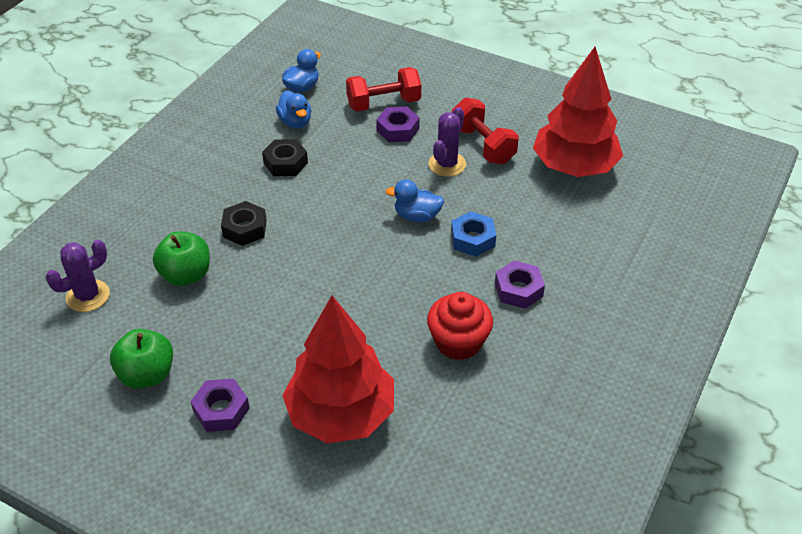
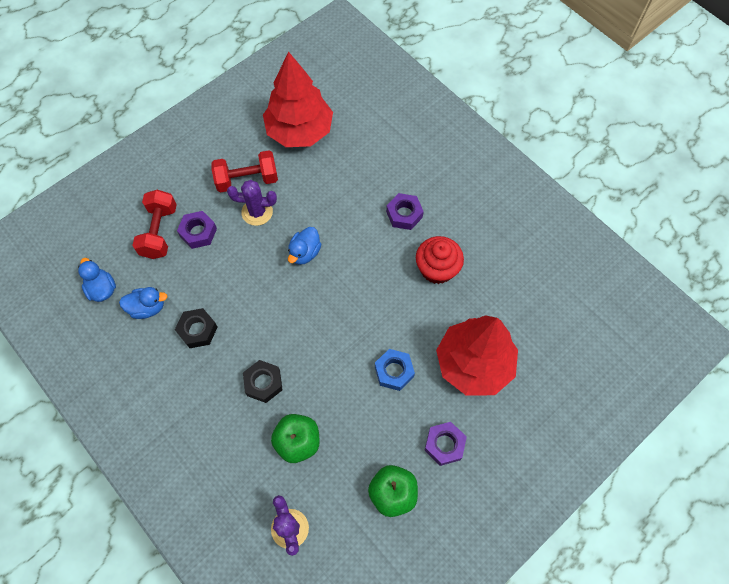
camera: 70 degrees left, 20 degrees up
(447, 164) = (257, 212): purple cactus -> purple cactus turned 45 degrees counterclockwise
(472, 239) = (344, 224): blue nut -> blue nut (394, 371)

